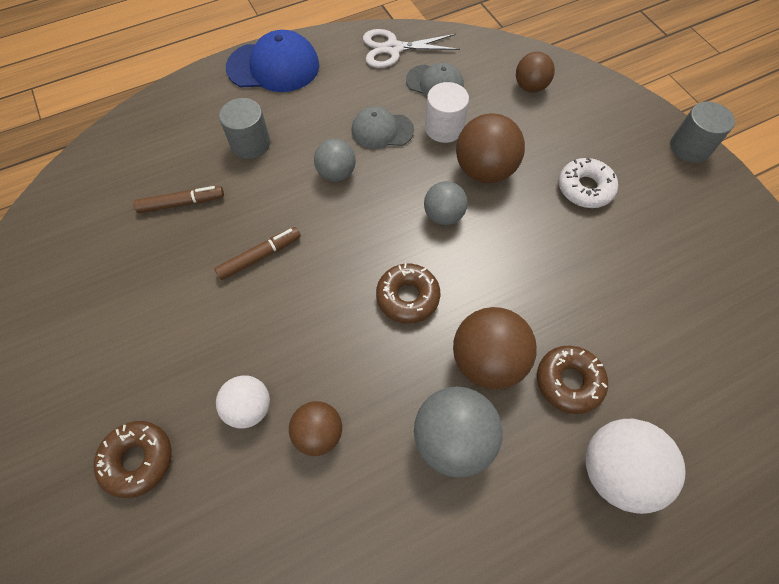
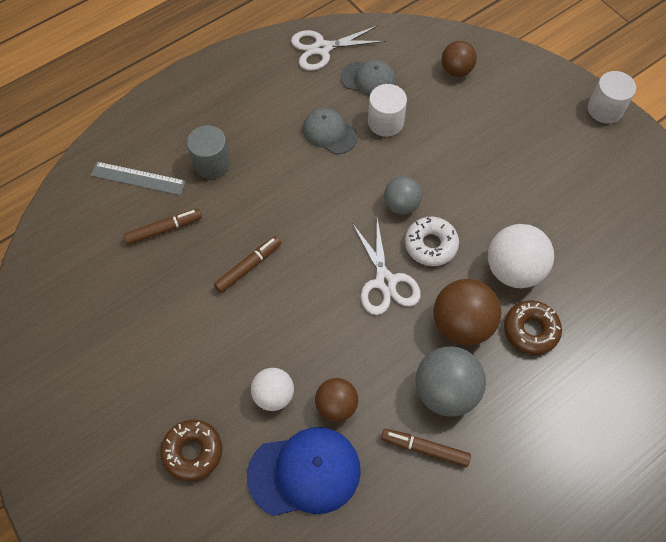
camera: 10 degrees left, 0 degrees up
(170, 148) = (138, 178): none -> grey ruler
(273, 66) = (212, 83): blue cap -> blue cap (305, 472)
(336, 173) = (298, 180): grey ball -> none
(382, 130) = (329, 133): grey cap -> grey cap turned 45 degrees clockwise
(407, 297) = (385, 282): brown donut -> white scissors
(413, 508) = (425, 449): none -> brown marker
(484, 170) = (429, 157): brown ball -> none
(585, 188) = (519, 161): white donut -> white donut (430, 245)
(616, 470) = (577, 393): white ball -> white ball (513, 270)
(690, 147) = (605, 109): grey cylinder -> white cylinder

